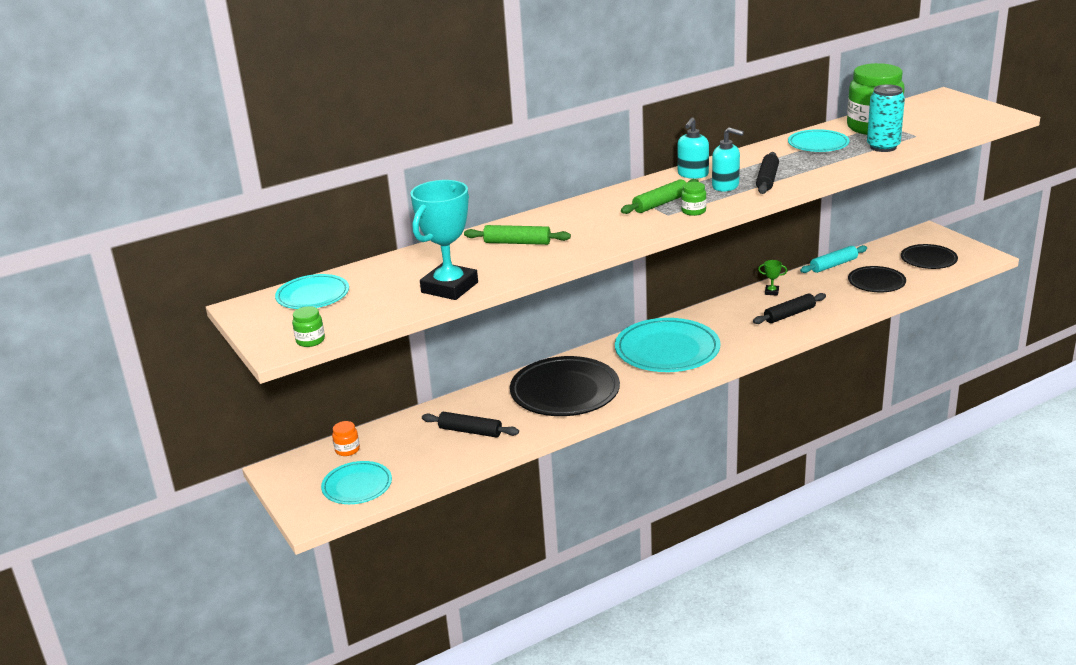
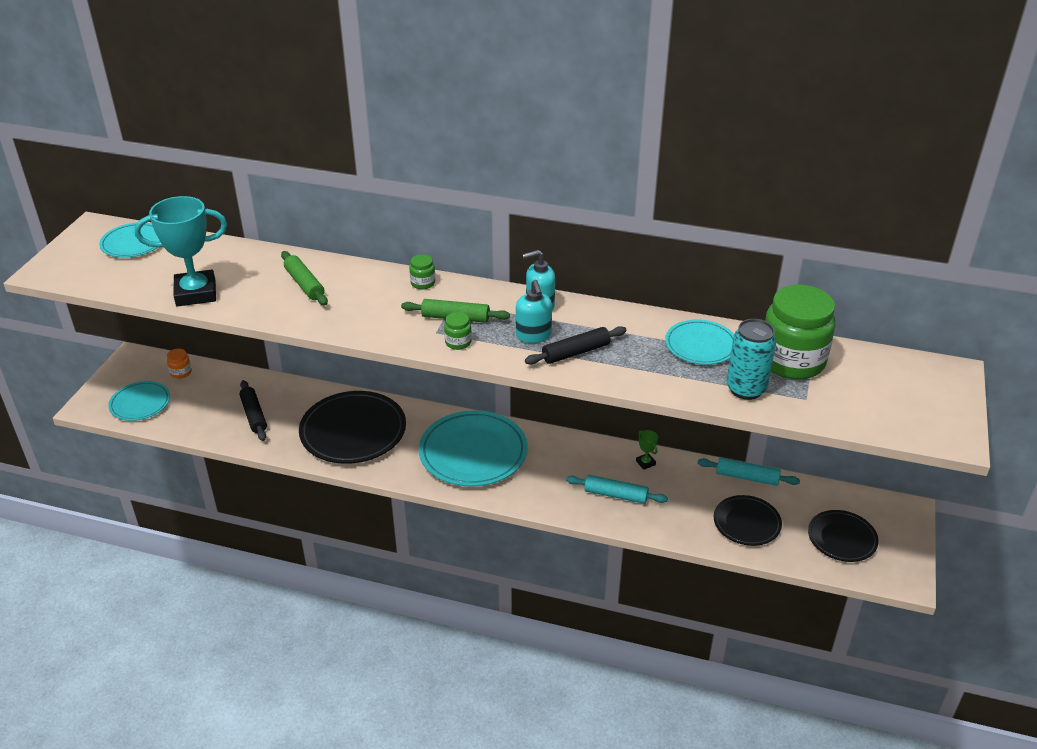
camera: 45 degrees right, 10 degrees up
(310, 340) = (63, 278): green jar -> green jar (423, 283)
(789, 315) = (616, 495): black rolling pin -> turquoise rolling pin

